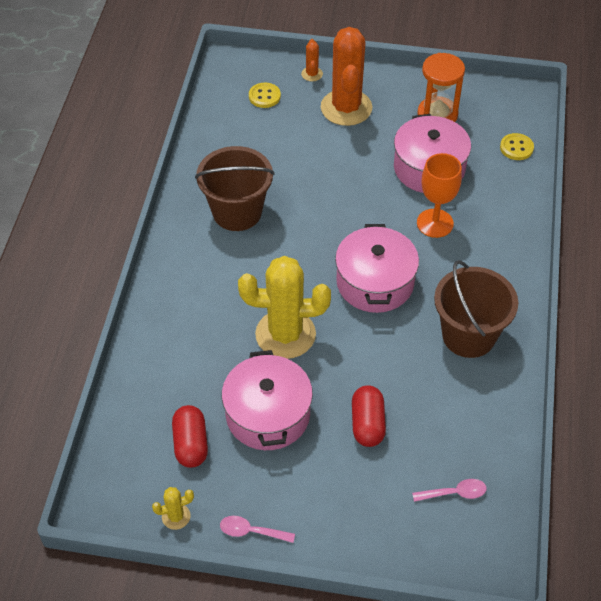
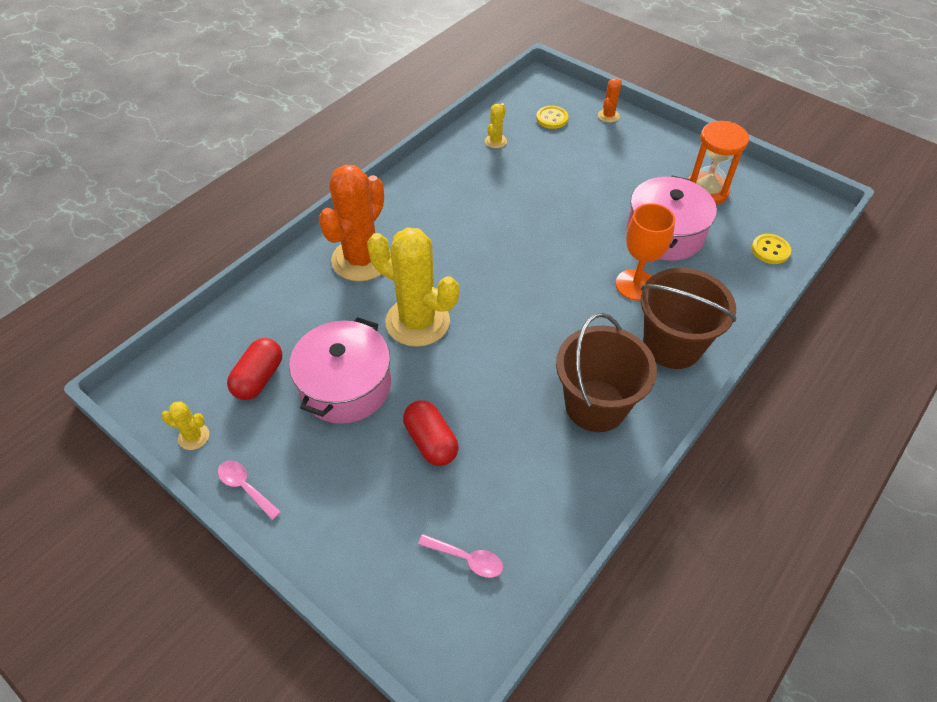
camera: 30 degrees right, 0 degrees up
(230, 139) = (495, 141): none -> yellow cactus
(237, 212) = (455, 200): brown bucket -> brown bucket (672, 345)
(346, 108) = (620, 153): orange cactus -> orange cactus (361, 259)
(367, 424) = (431, 441): red capsule -> red capsule turned 60 degrees counterclockwise
(375, 282) = (536, 313): pink pot -> none

